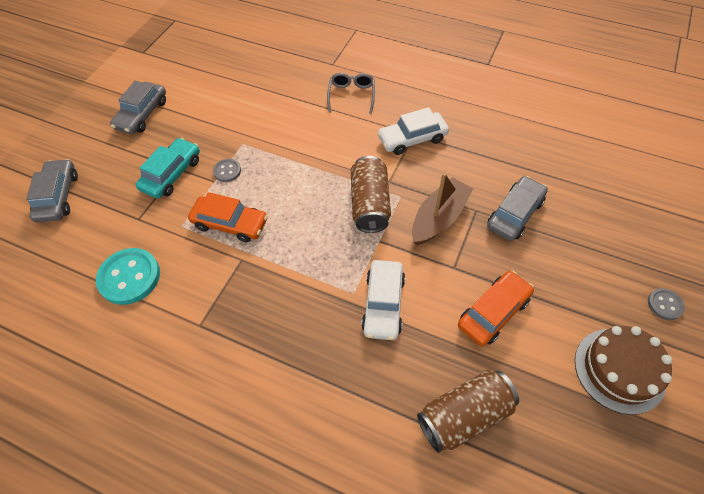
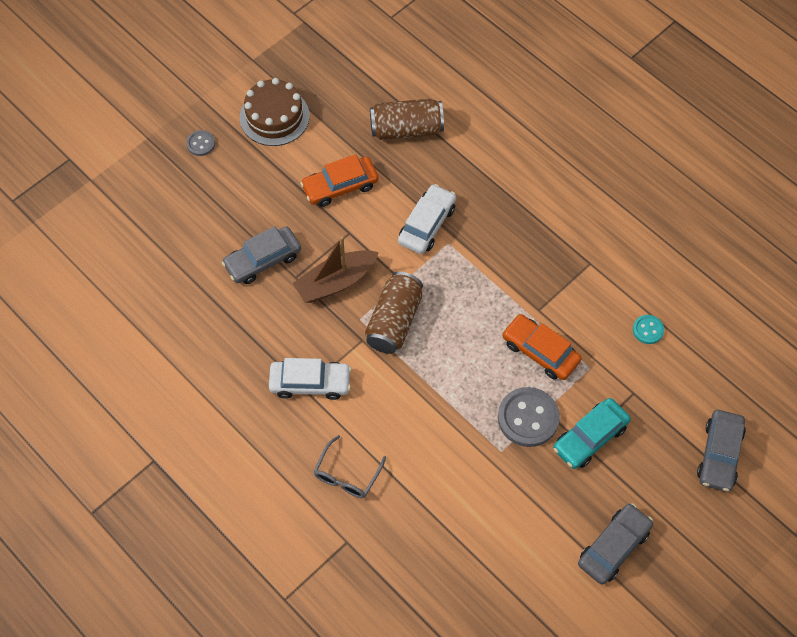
camera: 160 degrees left, 5 degrees up
(129, 277) = (648, 330): turquoise button -> turquoise button, size x0.52
(227, 171) = (528, 418): grey button -> grey button, size x1.93

